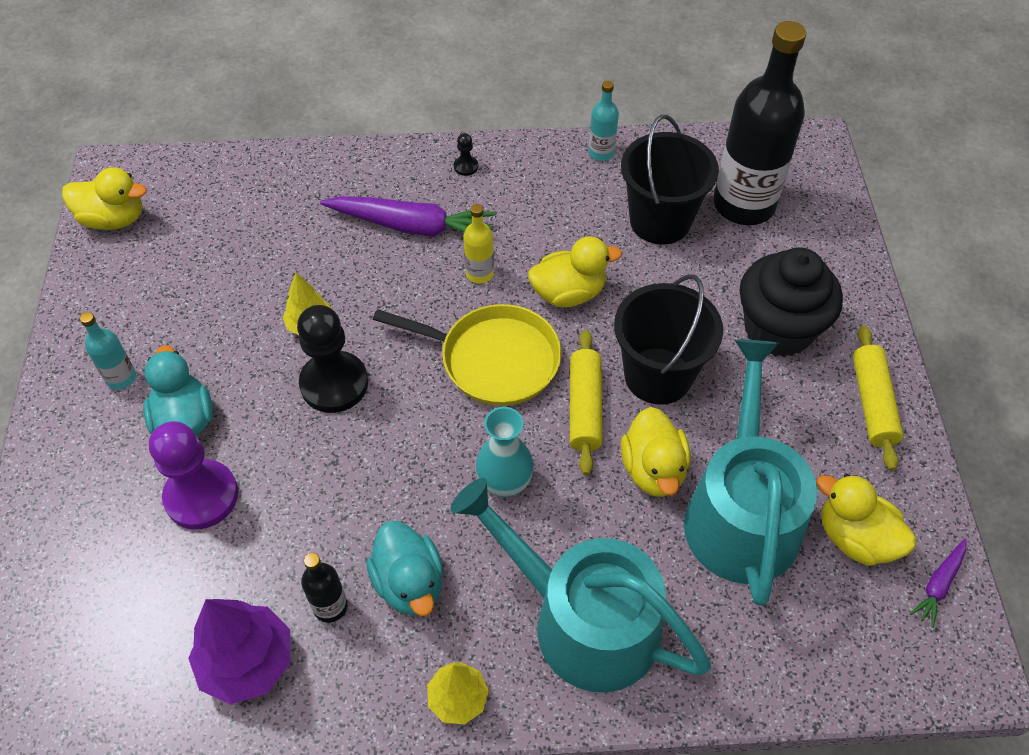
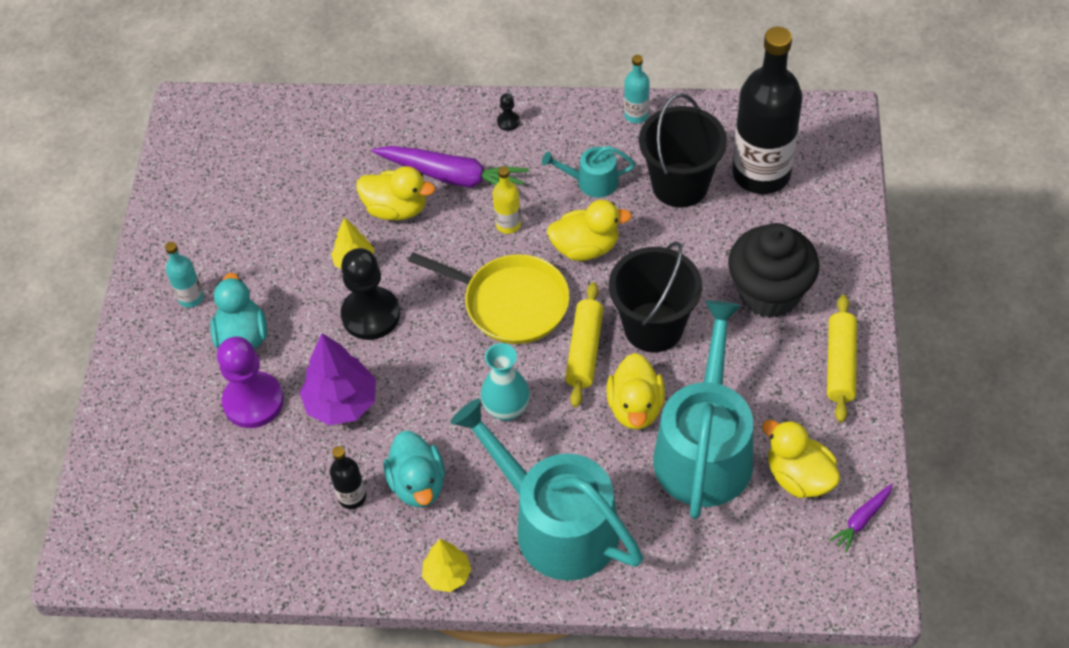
camera: 10 degrees right, 0 degrees up
(114, 219) = (189, 154): yellow duck -> yellow duck (396, 209)
(248, 662) = (283, 534): purple tree -> purple tree (342, 403)
(565, 223) = (592, 181): none -> turquoise watering can

